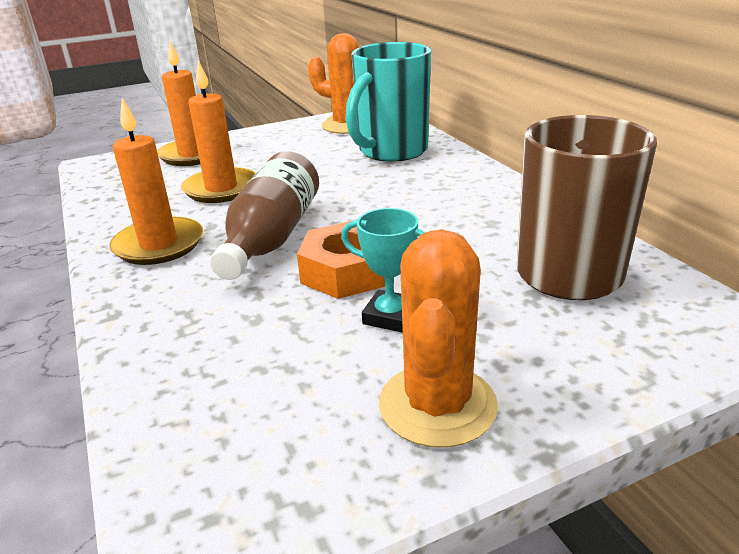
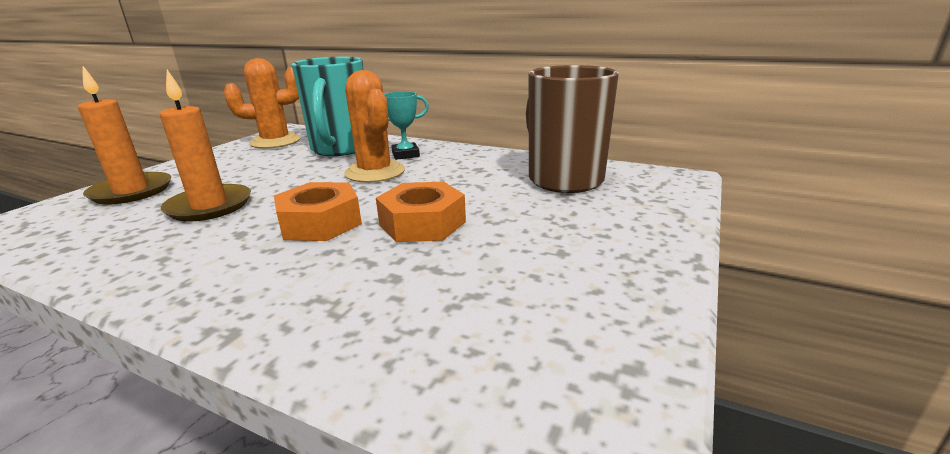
camera: 40 degrees left, 5 degrees down
(159, 245) = (200, 263): orange candle -> none
(272, 237) = (320, 223): brown bottle -> orange nut
(390, 316) = (498, 236): turquoise trophy -> turquoise trophy (405, 154)
(437, 405) = (607, 269): orange cactus -> orange cactus (375, 172)

